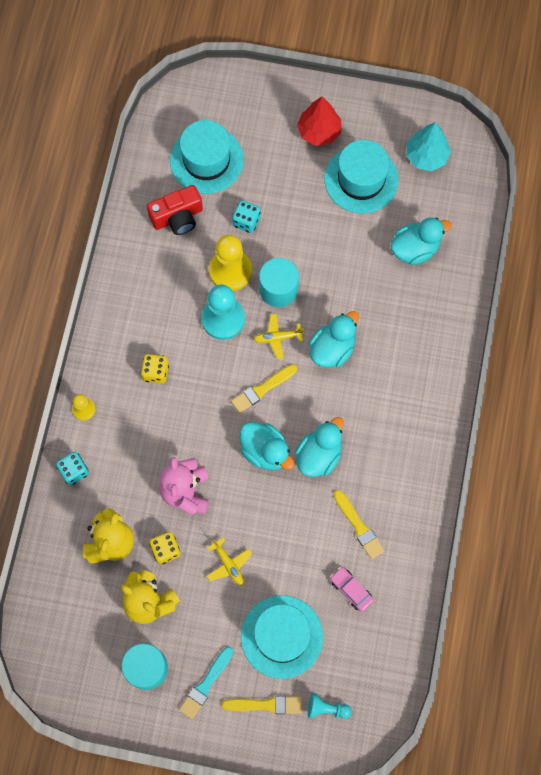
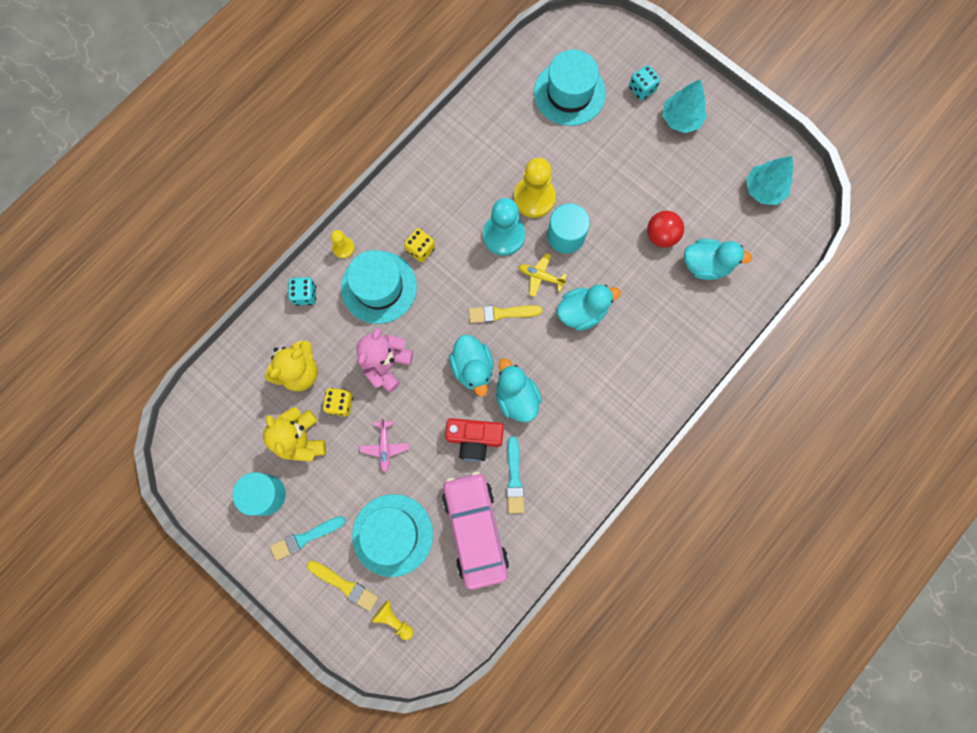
camera: 30 degrees right, 5 degrees up
(177, 217) = (516, 128): red camera -> red camera (474, 439)
(229, 564) = (385, 447): yellow plane -> pink plane
(246, 221) = (572, 163): turquoise dice -> turquoise dice (642, 89)
(319, 131) = (681, 119): red tree -> turquoise tree
(319, 455) = (516, 397): turquoise duck -> turquoise duck turned 90 degrees counterclockwise
(326, 708) = (394, 620): turquoise pawn -> yellow pawn
(351, 590) = (475, 530): pink car -> pink car, size x2.31
(358, 526) = (514, 478): yellow brush -> turquoise brush
(361, 179) = (694, 179): turquoise hat -> turquoise hat (379, 287)
(362, 244) = (661, 235): none -> red ball

